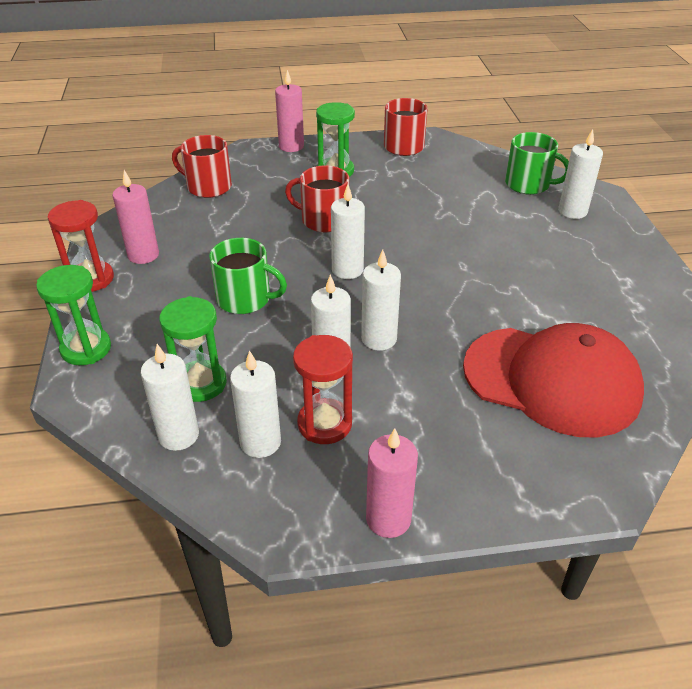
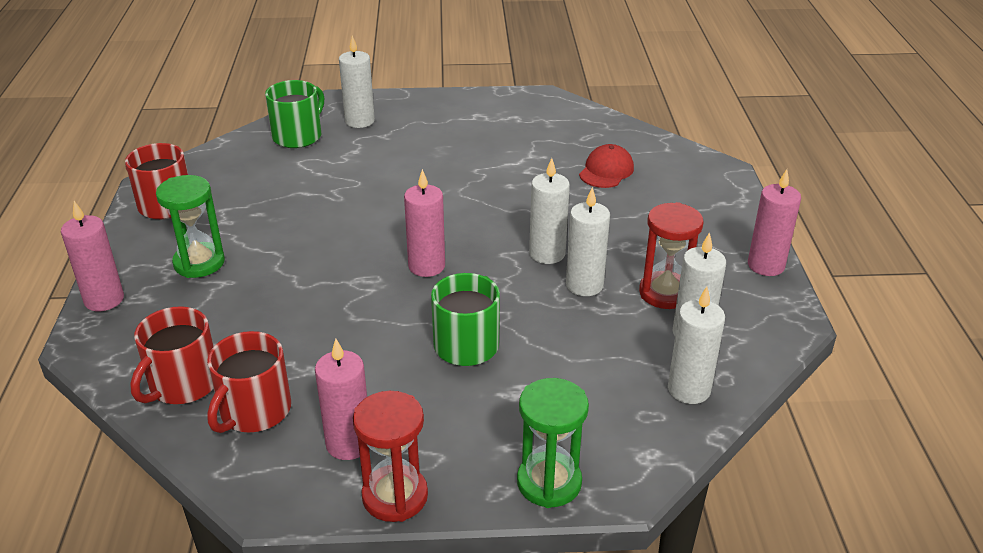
camera: 85 degrees left, 5 degrees down
(200, 383) = (612, 376): green hourglass -> none
(323, 220) = (316, 278): red mug -> red mug (254, 411)
(347, 270) = (426, 266): white candle -> pink candle
(551, 380) = (606, 171): red cap -> red cap, size x0.44

